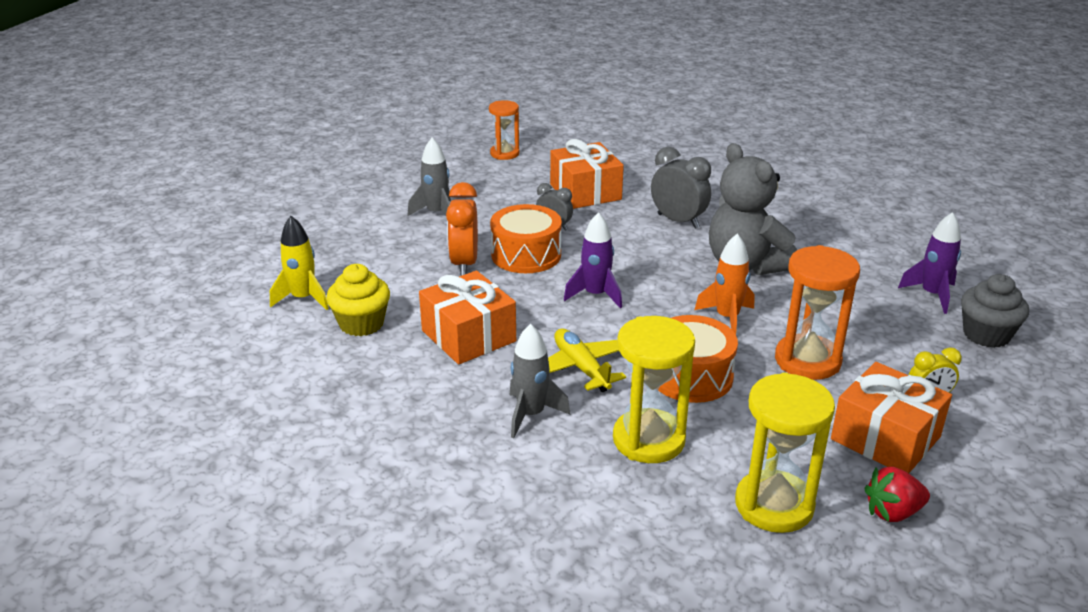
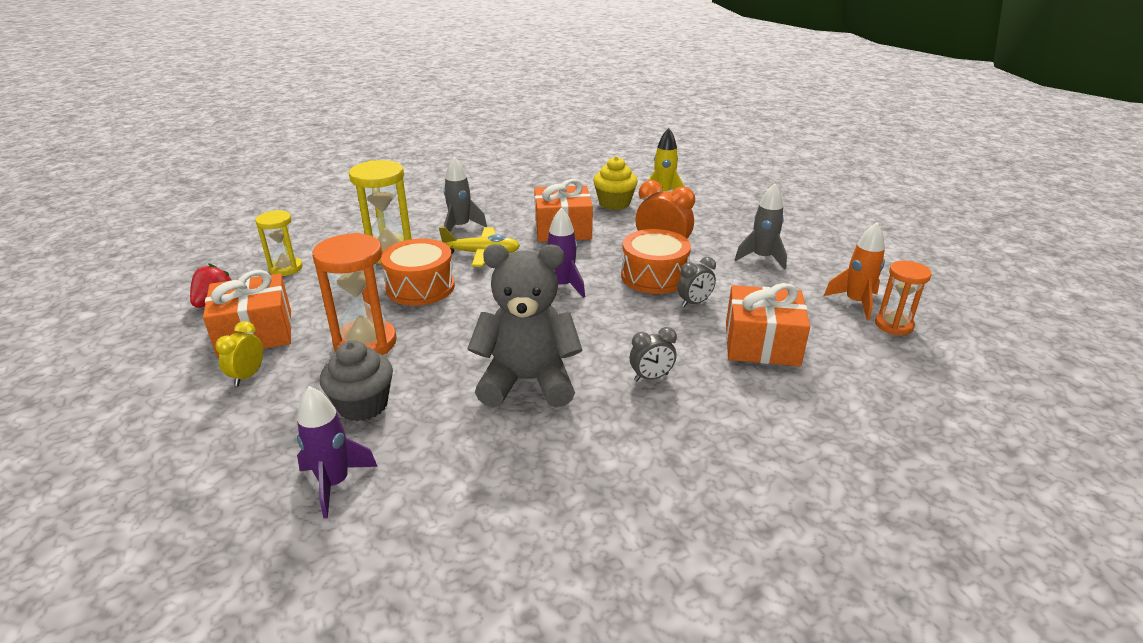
camera: 120 degrees right, 0 degrees up
(678, 221) = (651, 377): grey clock -> grey clock, size x0.61
(727, 318) = (462, 331): orange rocket -> orange rocket (855, 303)
(774, 505) = (286, 268): yellow hourglass -> yellow hourglass, size x0.62
(986, 335) = (240, 474): grey cupcake -> grey cupcake (363, 405)

